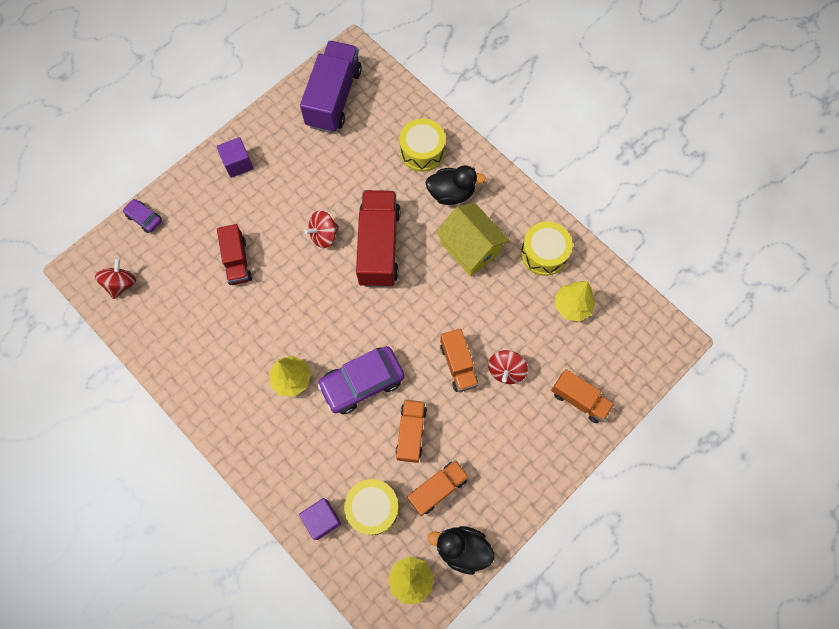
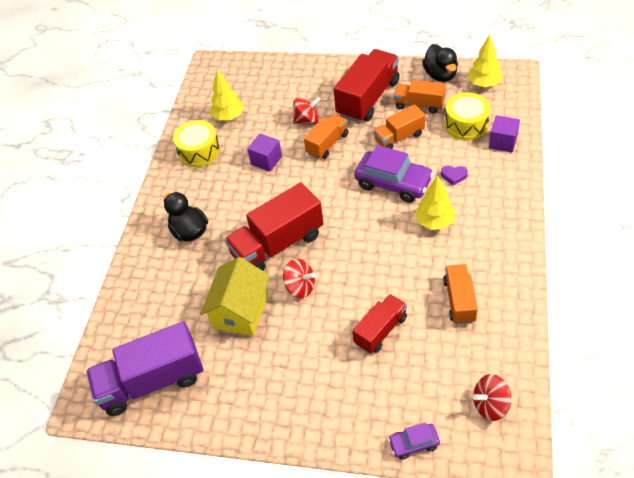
camera: 120 degrees left, 20 degrees down
(144, 218) = (413, 443): purple car -> purple car turned 75 degrees clockwise
(238, 163) = (287, 408): purple cube -> purple cube (266, 160)
(324, 439) = (453, 176): none -> purple heart
(422, 151) = (163, 275): yellow drum -> none
(470, 248) = (229, 191): yellow house -> yellow house (240, 311)
(488, 449) = (368, 98): none -> red truck
(579, 399) = (292, 80): orange truck -> orange truck (459, 301)

